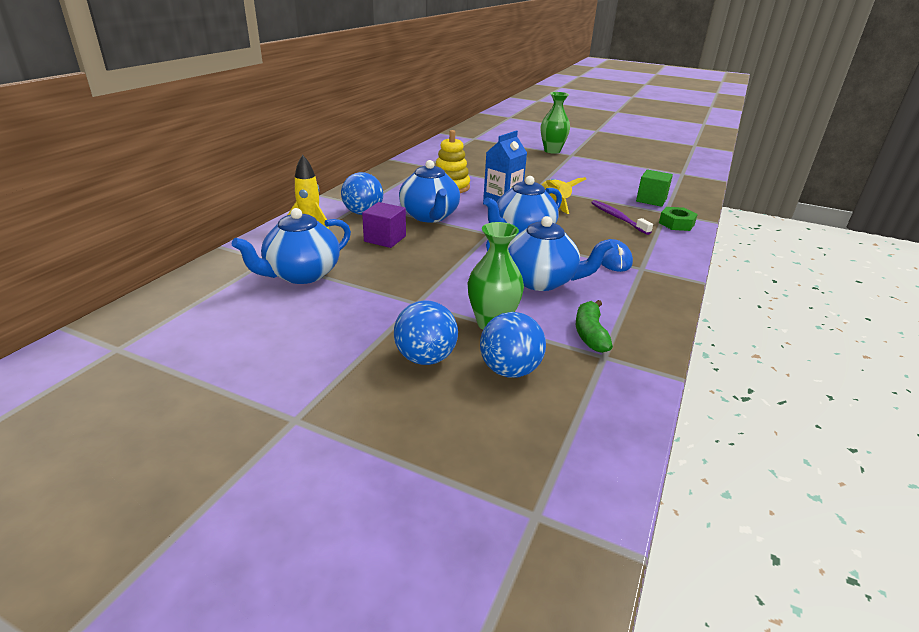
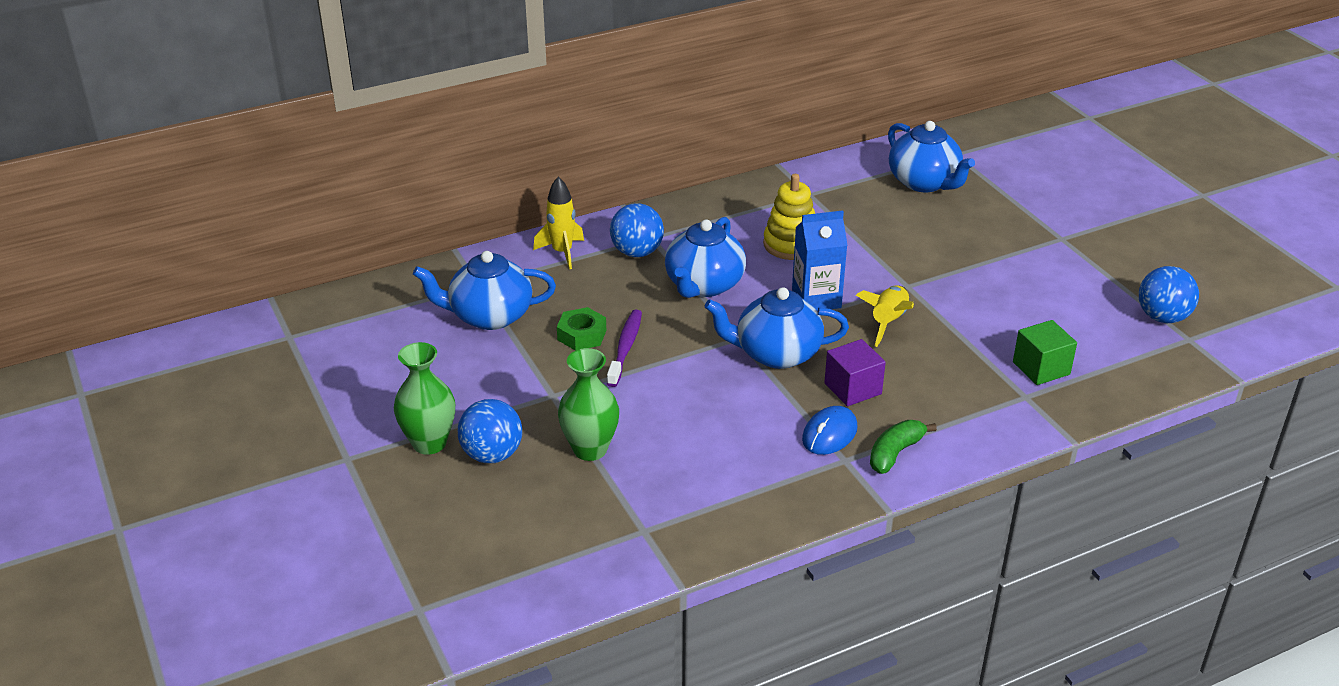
camera: 40 degrees right, 5 degrees up
(385, 239) = (616, 300): purple cube -> purple cube (852, 388)
(509, 370) = (544, 500): blue ball -> blue ball (1162, 317)
(541, 281) = (705, 425): blue teapot -> blue teapot (924, 182)
(552, 151) = (1042, 220): green vase -> green vase (429, 443)
(590, 334) = (664, 504): green banana -> green banana (895, 453)
(618, 218) = (938, 379): purple toothbrush -> purple toothbrush (625, 348)
(676, 224) = (1006, 420): green nut -> green nut (582, 335)

